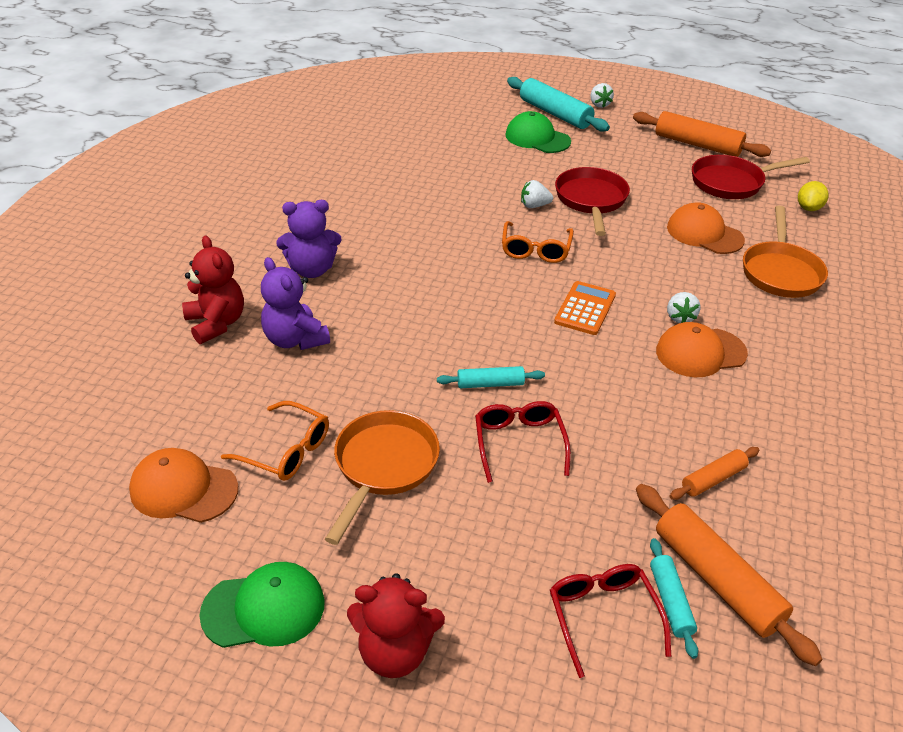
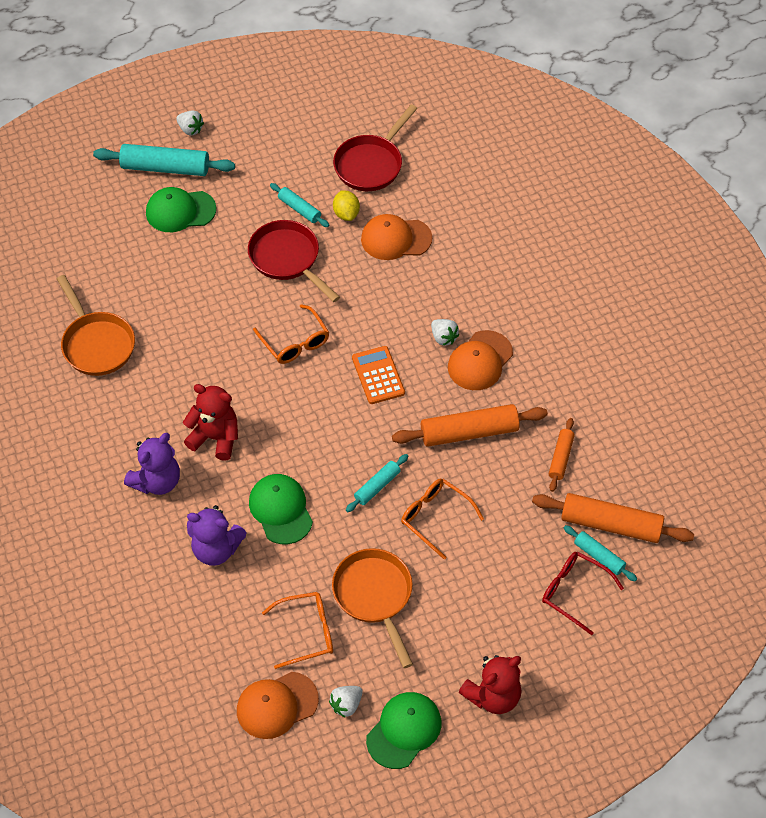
camera: 40 degrees left, 15 degrees up
(216, 323) = (147, 578): red teddy bear -> red teddy bear (215, 438)
(383, 347) = (281, 510): none -> green cap
(519, 443) = (435, 517): red glasses -> orange glasses
(534, 206) = (251, 295): white strawberry -> white strawberry (346, 705)
(636, 179) = (299, 209): none -> turquoise rolling pin
(697, 144) = (311, 132): orange rolling pin -> orange rolling pin (469, 432)
(780, 272) = (474, 244): orange pan -> orange pan (96, 344)
(808, 208) = (445, 157): yellow lemon -> yellow lemon (346, 214)

